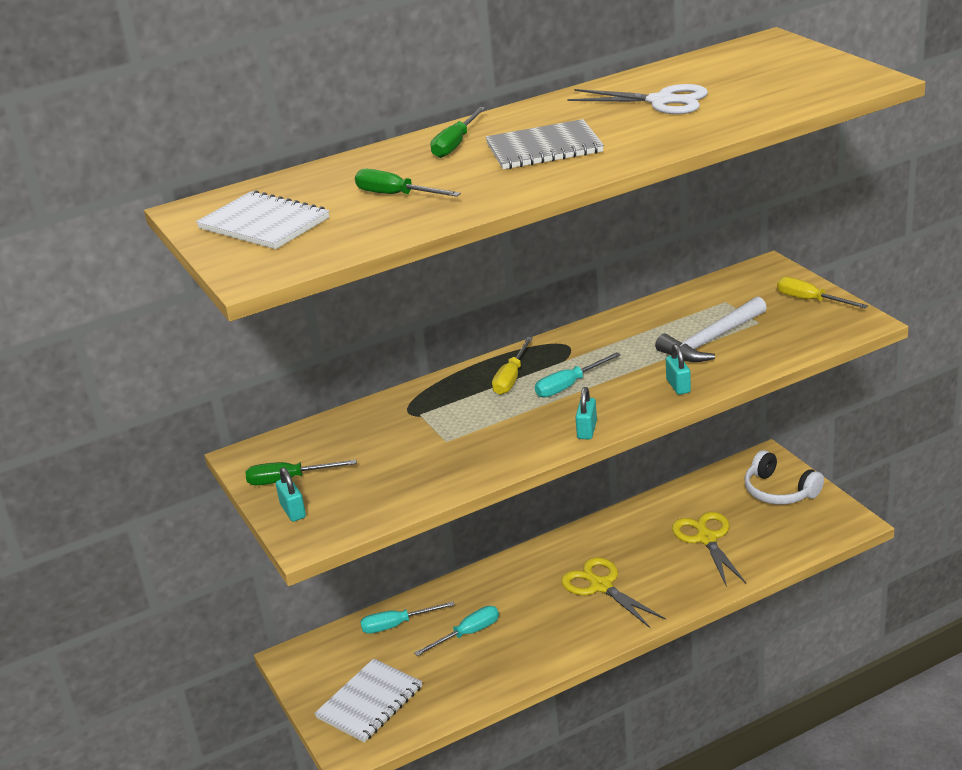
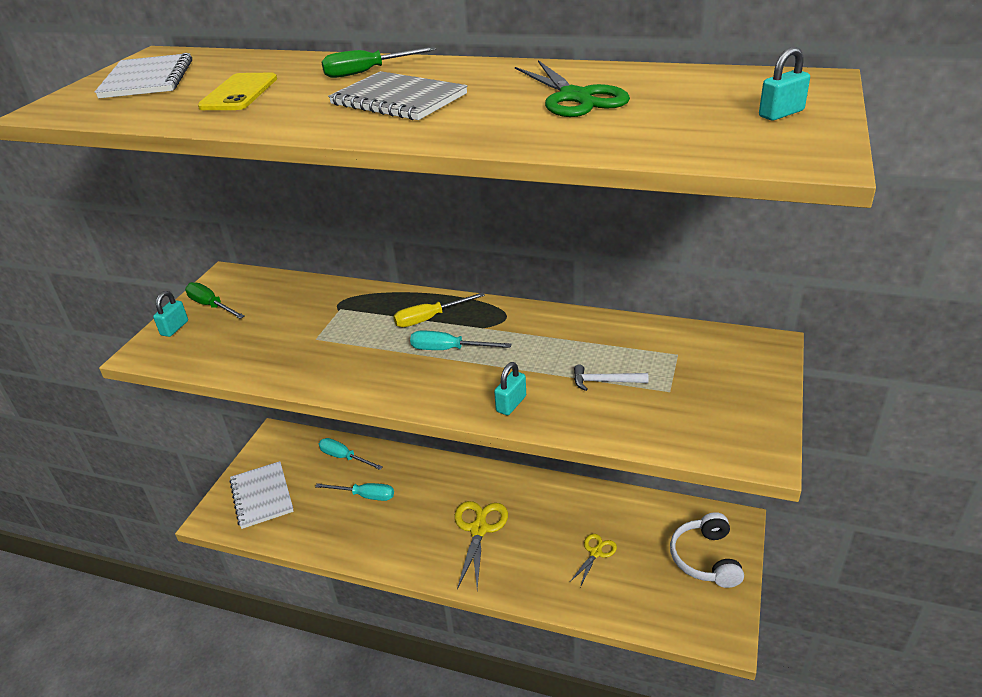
camera: 45 degrees right, 5 degrees up
(369, 702) = (262, 496): white notebook -> white notebook turned 75 degrees clockwise
(396, 195) = (239, 93): green screwdriver -> yellow phone
(587, 430) = (393, 394): turquoise padlock -> turquoise padlock (781, 113)
(661, 101) = (575, 97): white scissors -> green scissors
(706, 538) = (595, 553): yellow scissors -> yellow scissors, size x0.59
(711, 340) = (605, 381): white hammer -> white hammer, size x0.52
(810, 300) = (750, 400): yellow screwdriver -> none

